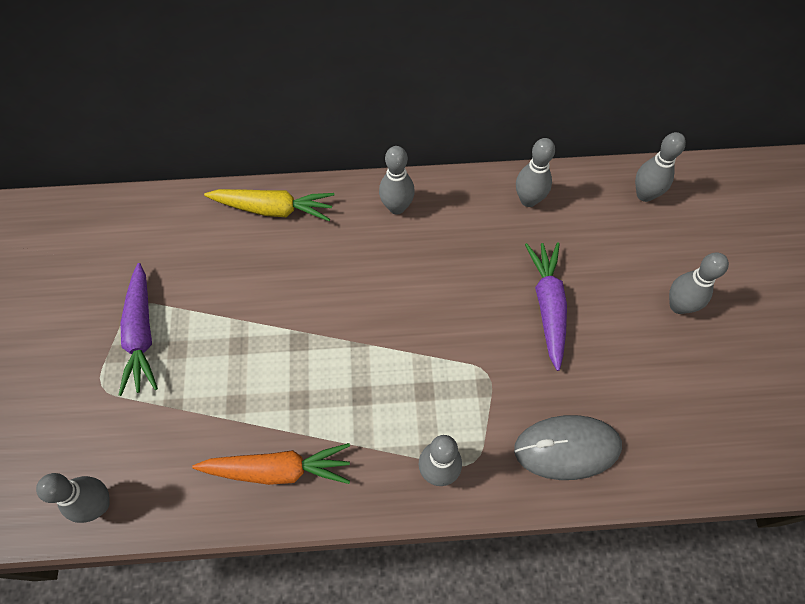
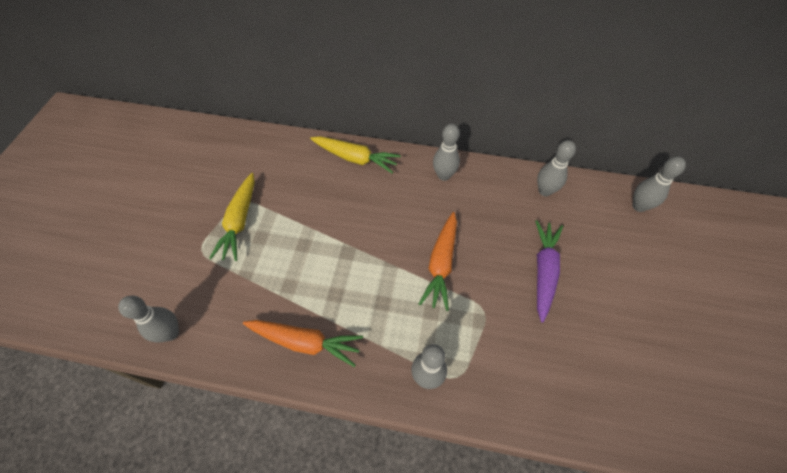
camera: 15 degrees right, 5 degrees down
(142, 333) = (240, 221): purple carrot -> yellow carrot
(422, 327) = (441, 264): none -> orange carrot
(567, 448) = (536, 387): grey mouse -> none
(678, 305) = (653, 296): grey bowling pin -> none

